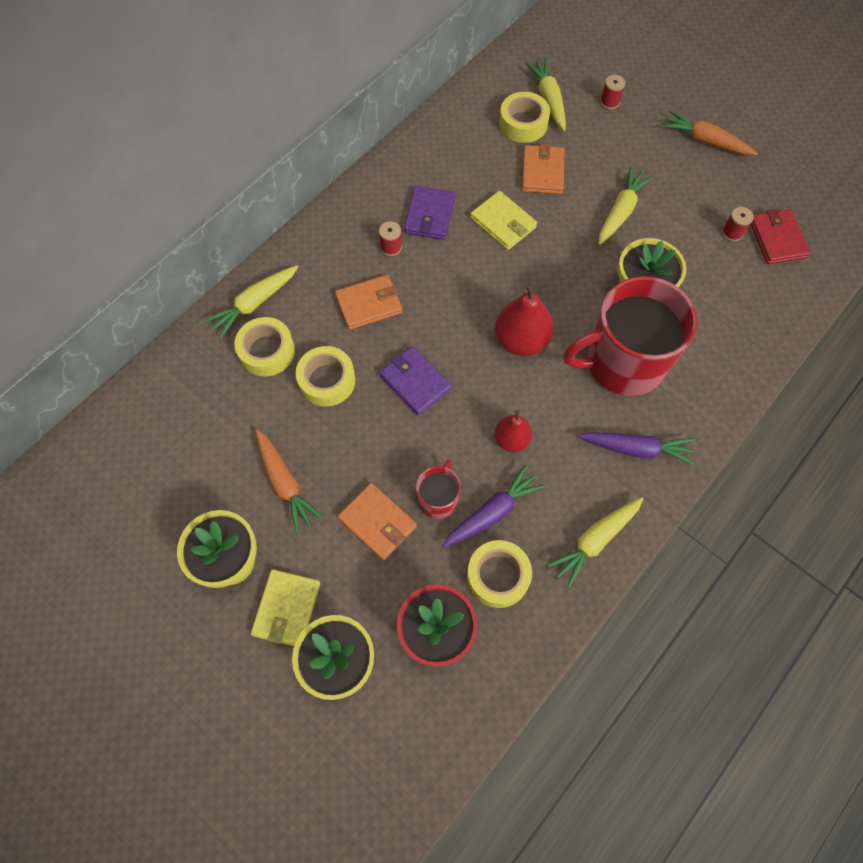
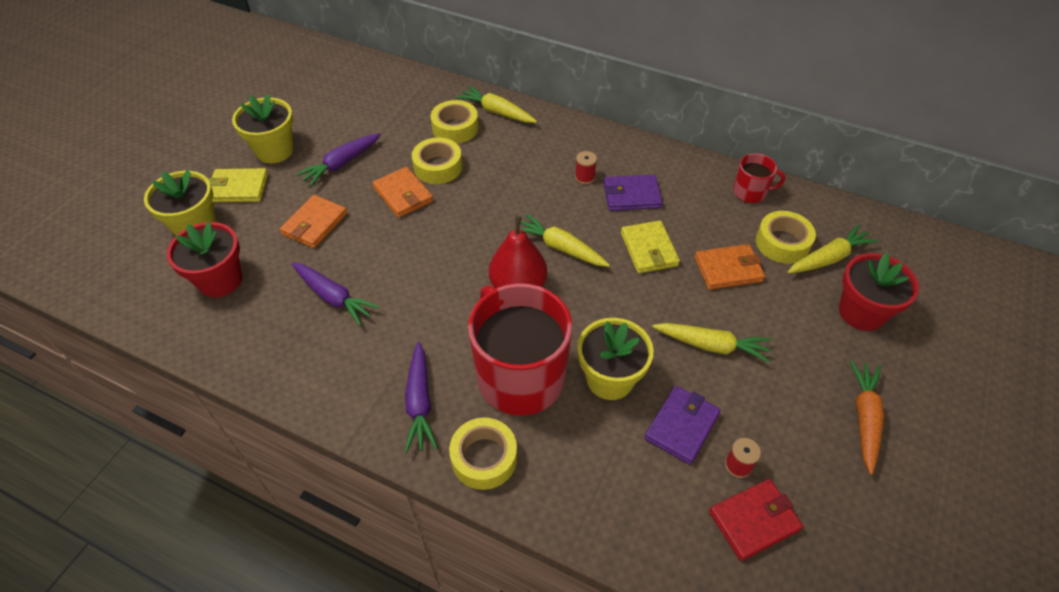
camera: 75 degrees right, 15 degrees down
(285, 483) = (341, 164): orange carrot -> purple carrot
(369, 304) = (520, 176): orange wallet -> orange wallet (403, 194)
(415, 382) = (451, 221): purple wallet -> purple wallet (681, 426)
(438, 499) = (341, 258): red mug -> red mug (750, 192)
(498, 576) = (273, 312): yellow tape -> yellow tape (484, 458)
(503, 223) = (649, 249): yellow wallet -> yellow wallet turned 45 degrees counterclockwise
(511, 439) = (409, 298): red pear -> none
(595, 541) = (314, 381): yellow carrot -> yellow carrot (560, 248)
(609, 102) = (861, 312): red spool -> red flower pot

